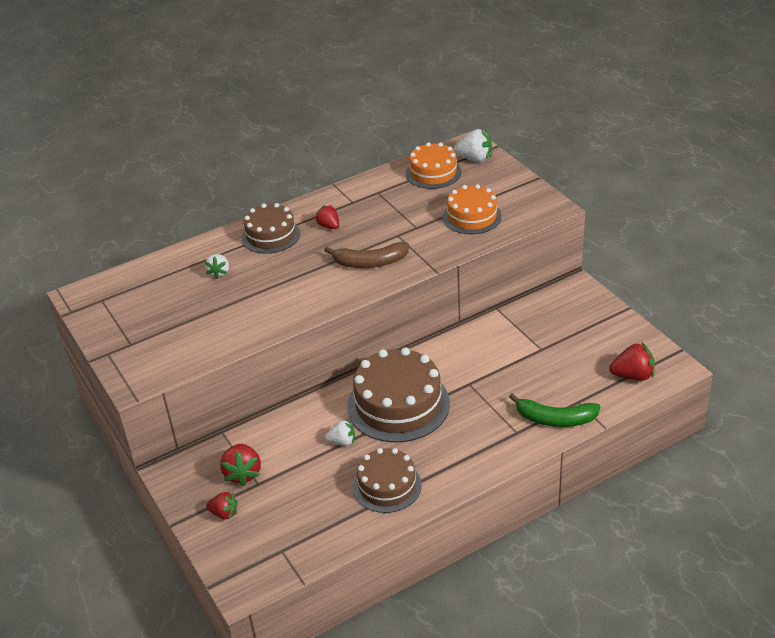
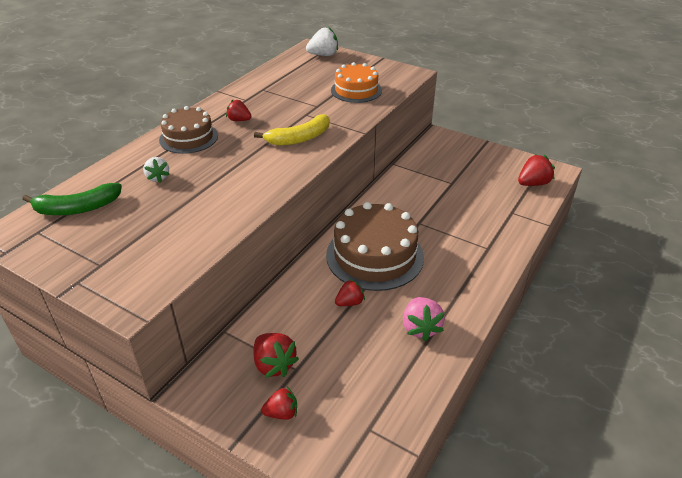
camera: 30 degrees left, 0 degrees up
(342, 442) = (349, 302): white strawberry -> red strawberry
(370, 263) = (299, 138): brown banana -> yellow banana
(387, 486) = (420, 328): brown cake -> pink strawberry
(433, 173) = (298, 69): orange cake -> none
(555, 419) = (508, 229): green banana -> green banana (77, 208)

